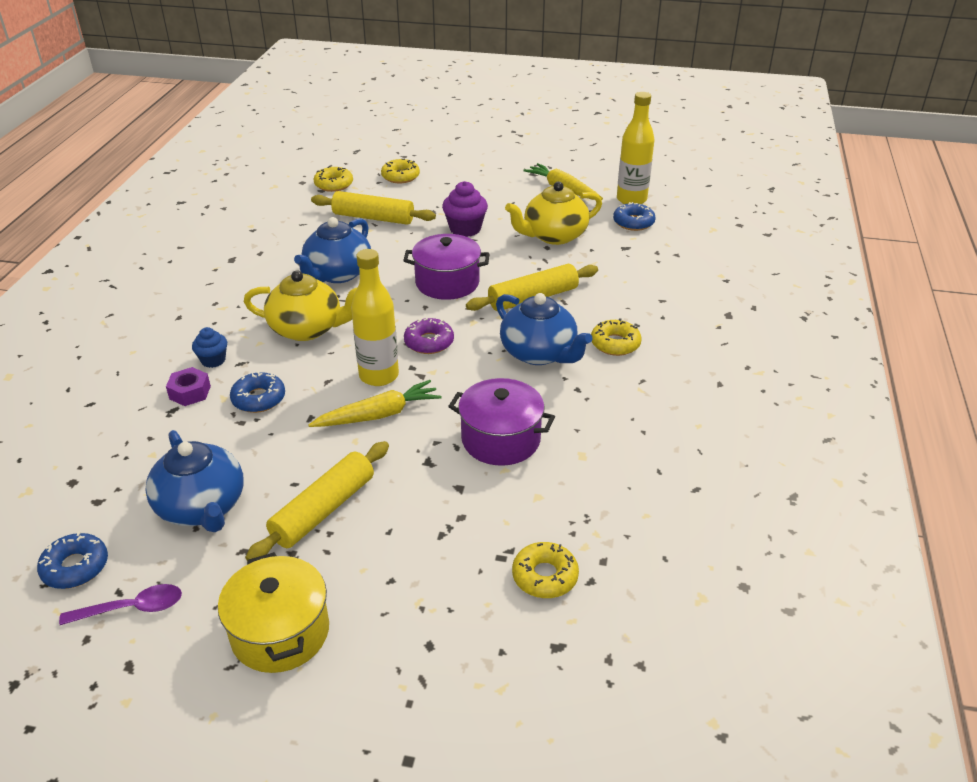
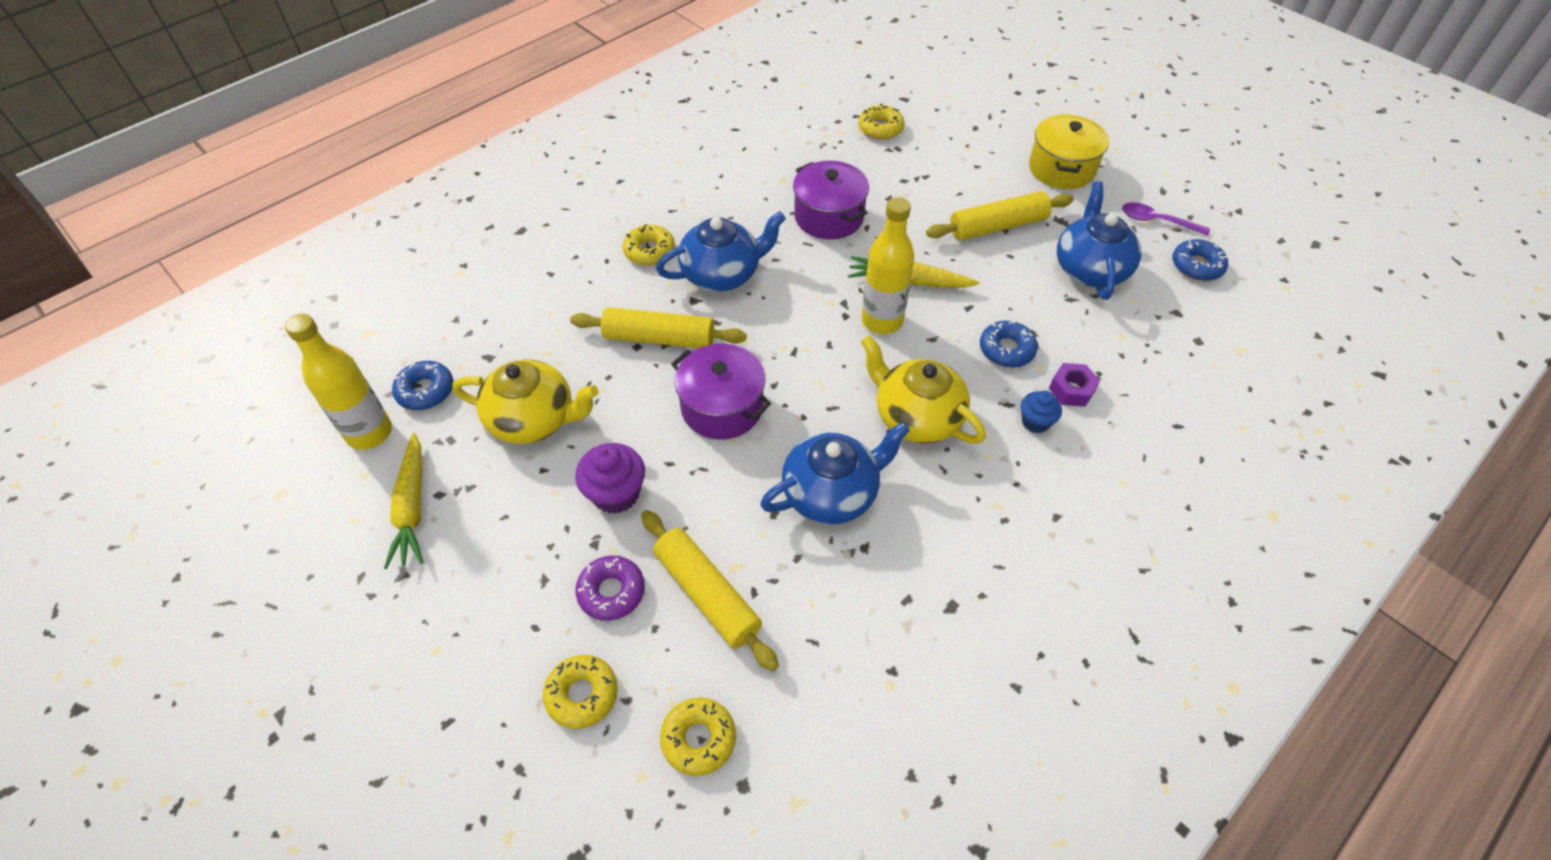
camera: 145 degrees left, 15 degrees up
(429, 342) = (807, 336): purple donut -> purple donut (611, 592)
(539, 353) = (722, 274): blue teapot -> blue teapot turned 75 degrees clockwise

